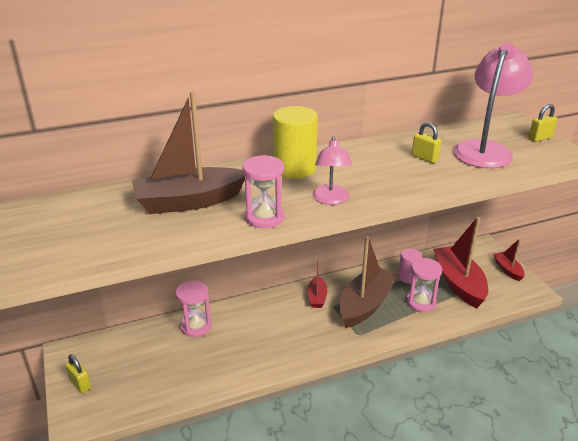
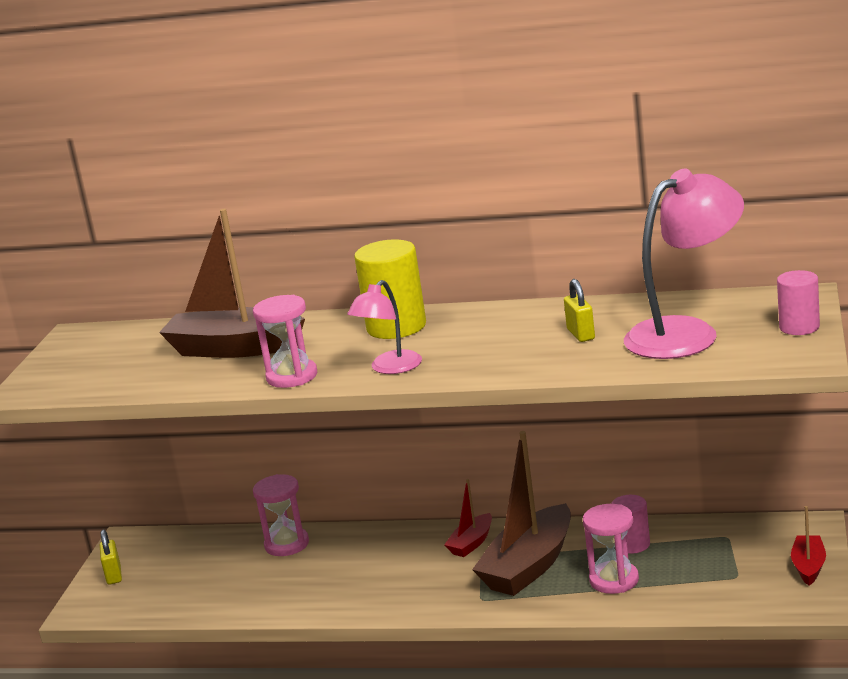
camera: 35 degrees right, 10 degrees down
(365, 304) = (529, 566): brown boat -> brown boat turned 150 degrees clockwise
(458, 283) = (702, 568): red boat -> none
(540, 138) = (799, 327): yellow padlock -> pink cylinder

